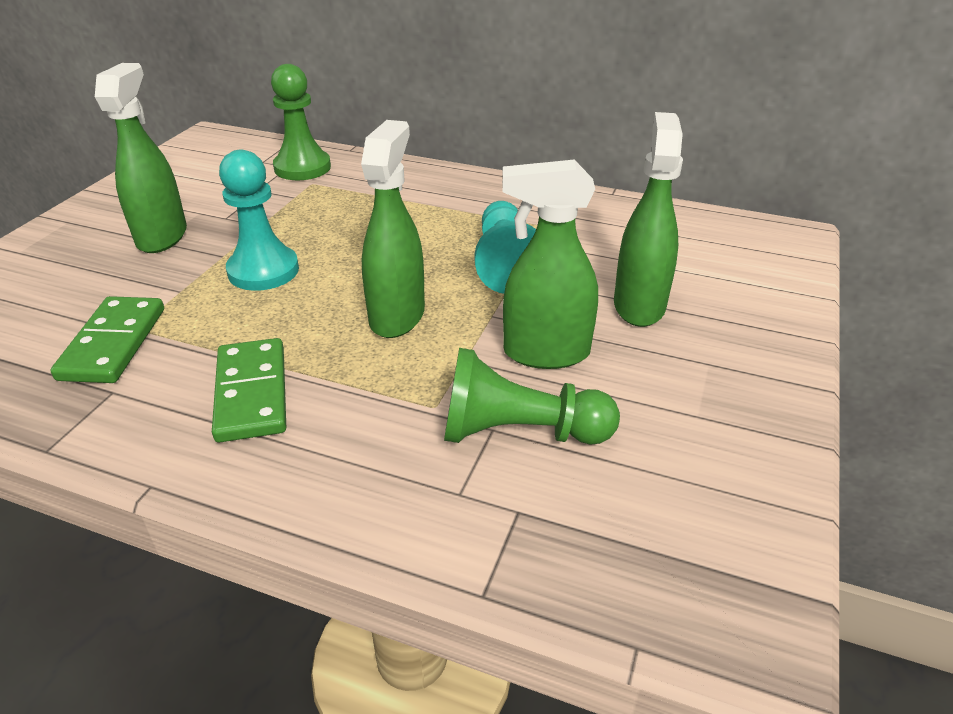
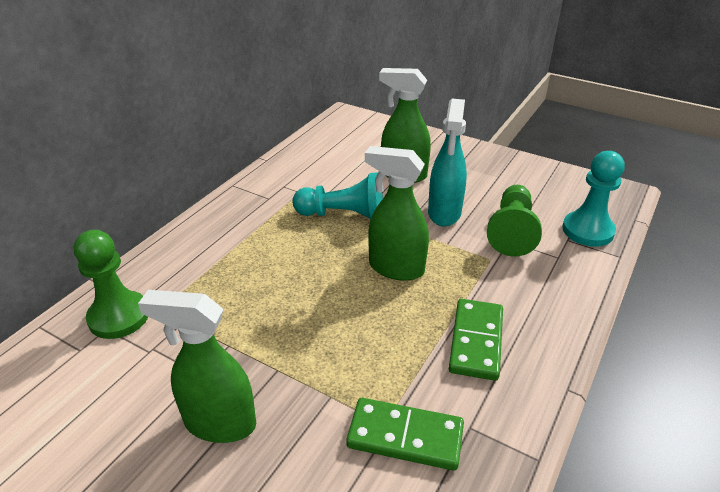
camera: 80 degrees left, 0 degrees up
(252, 393) = (476, 341): green domino -> green domino turned 75 degrees counterclockwise
(263, 271) = (313, 340): turquoise pawn -> turquoise pawn (587, 230)
(545, 353) = (444, 213): green spray bottle -> turquoise spray bottle

